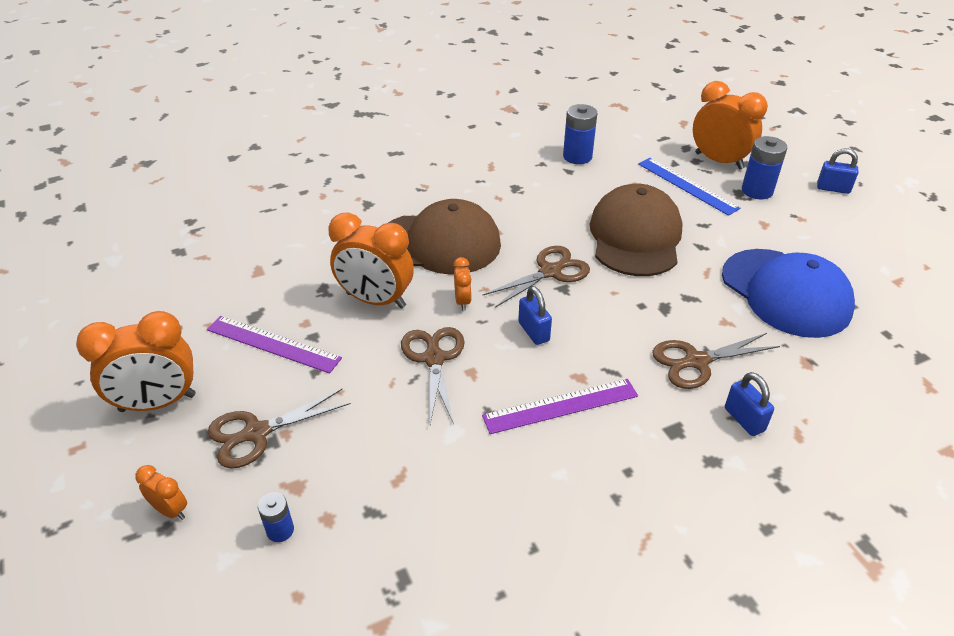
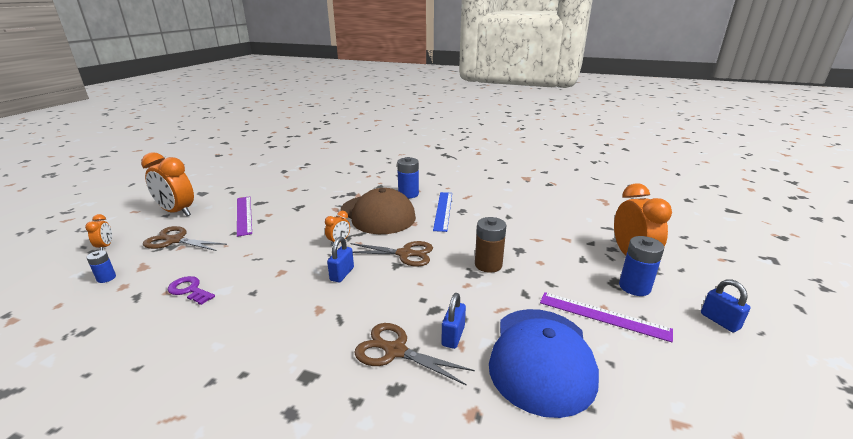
camera: 45 degrees right, 15 degrees down
(376, 300) = (307, 221): orange clock -> none
(417, 460) = (189, 290): none -> purple key
(434, 359) = (280, 256): brown scissors -> none
(560, 406) = (283, 315): purple ruler -> purple ruler (603, 316)
(577, 156) = (526, 212): blue battery -> blue battery (408, 194)
(635, 236) = (488, 265): brown cap -> brown battery
(687, 185) = (578, 258): blue ruler -> blue ruler (443, 210)
(744, 419) = (356, 408): blue padlock -> blue padlock (453, 336)

